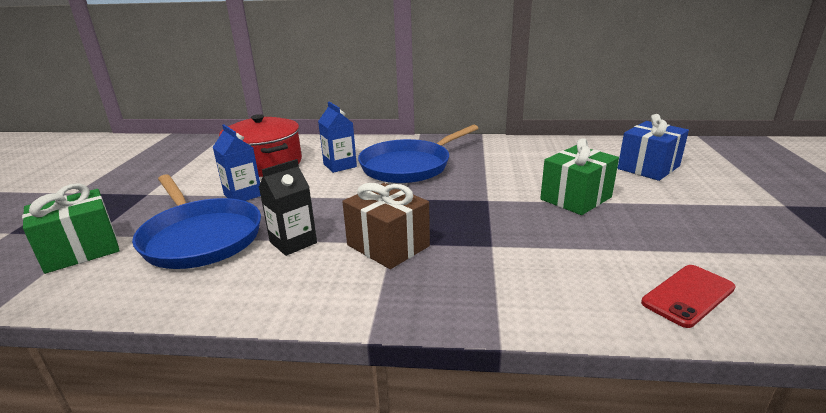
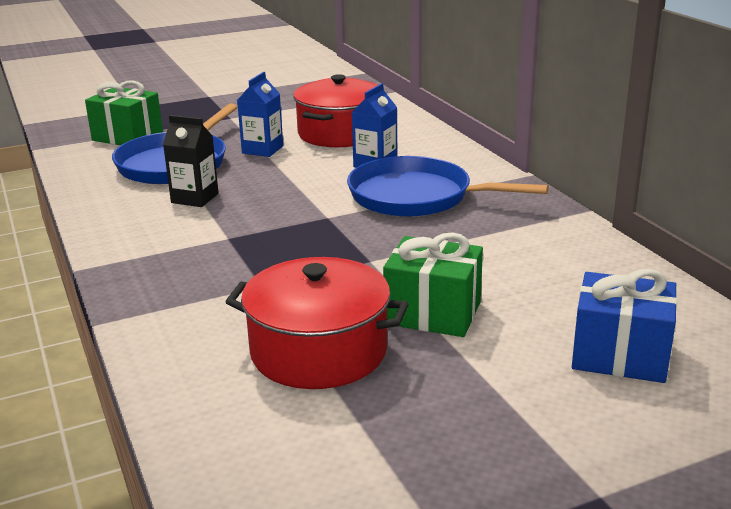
camera: 60 degrees right, 0 degrees up
(388, 245) = (221, 237): brown gift -> none
(607, 245) = (319, 351): none -> red pot
(688, 295) = (238, 413): red phone -> none

